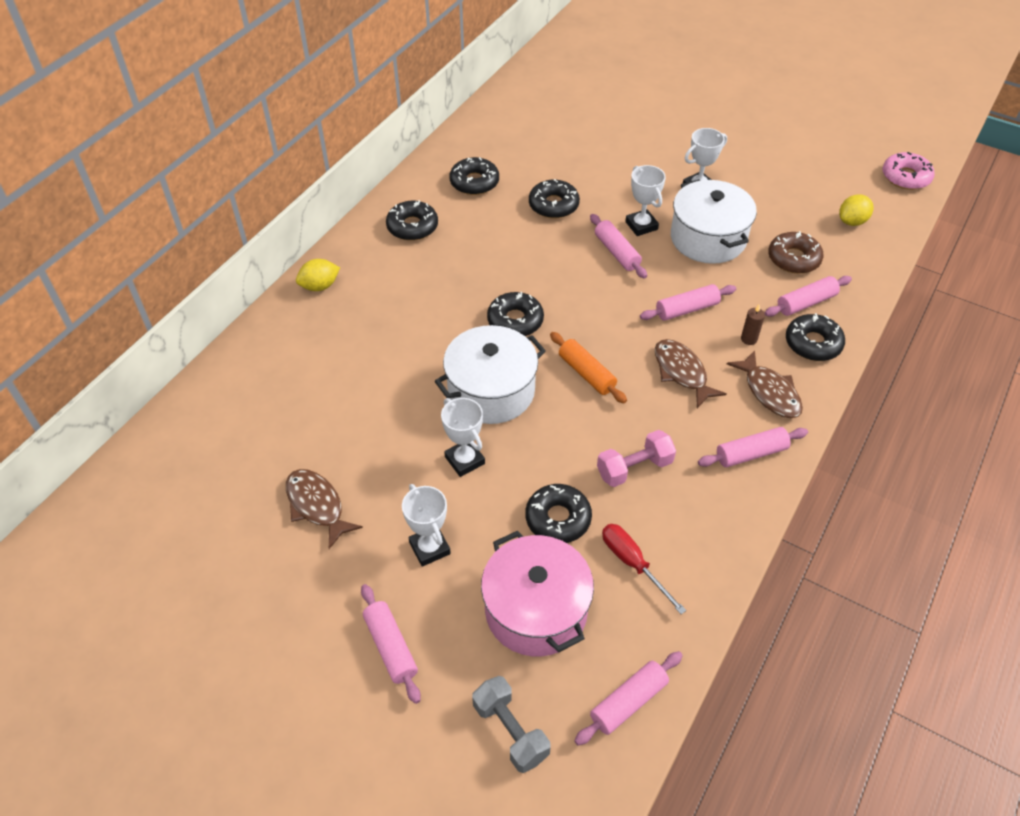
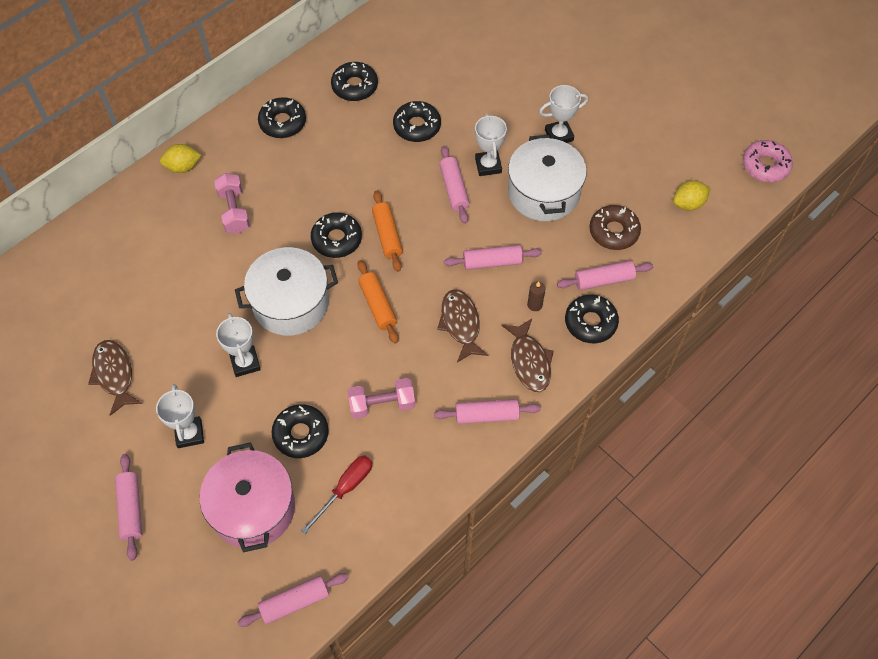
camera: 15 degrees right, 10 degrees up
(393, 316) = (234, 211): none -> pink dumbbell
(510, 731) = (196, 600): grey dumbbell -> none
(567, 307) = (387, 235): none -> orange rolling pin
(633, 563) = (345, 489): red screwdriver -> red screwdriver turned 60 degrees clockwise

